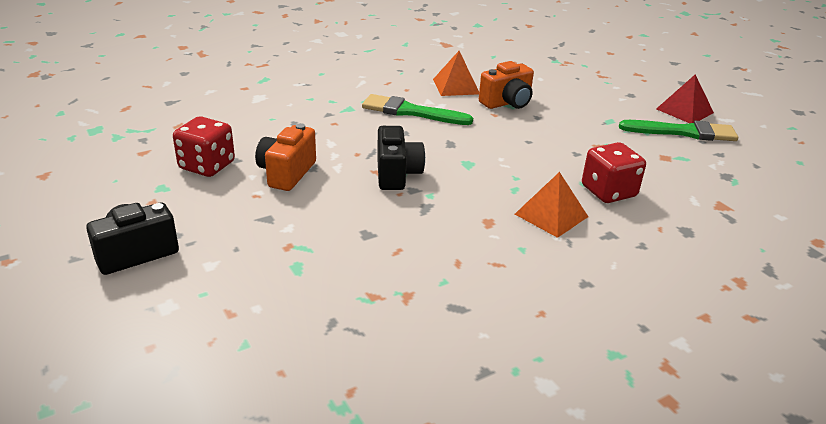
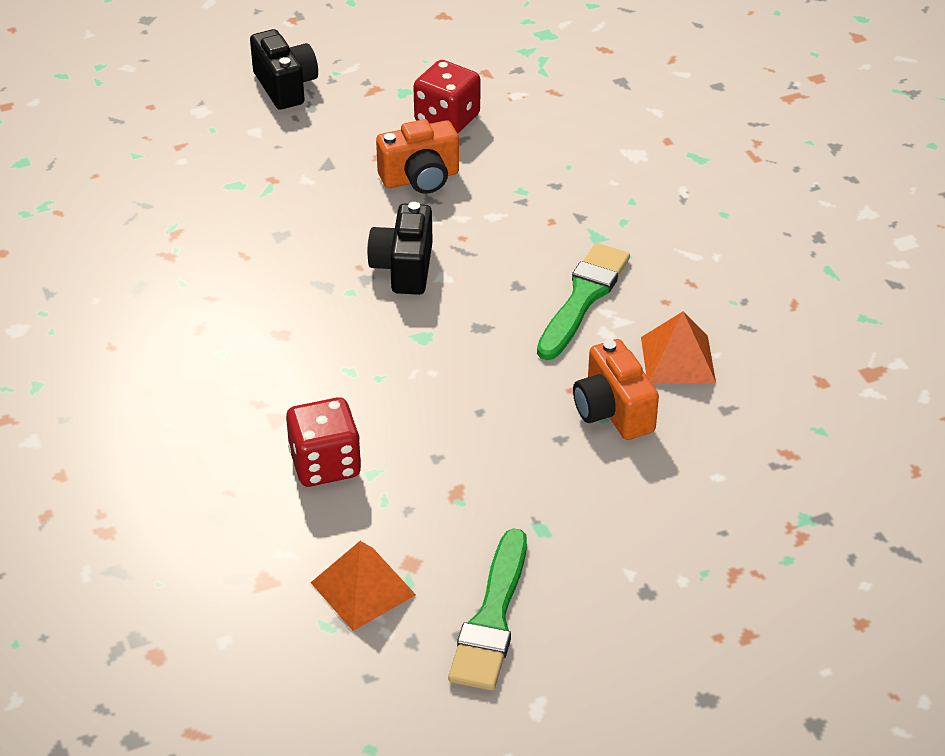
camera: 100 degrees right, 10 degrees up
(286, 173) = (420, 178): orange camera -> orange camera turned 135 degrees clockwise
(397, 174) = (404, 268): black camera -> black camera turned 90 degrees clockwise
(551, 215) = (282, 393): orange pyramid -> orange pyramid (363, 588)
(684, 111) = (575, 652): red pyramid -> none

